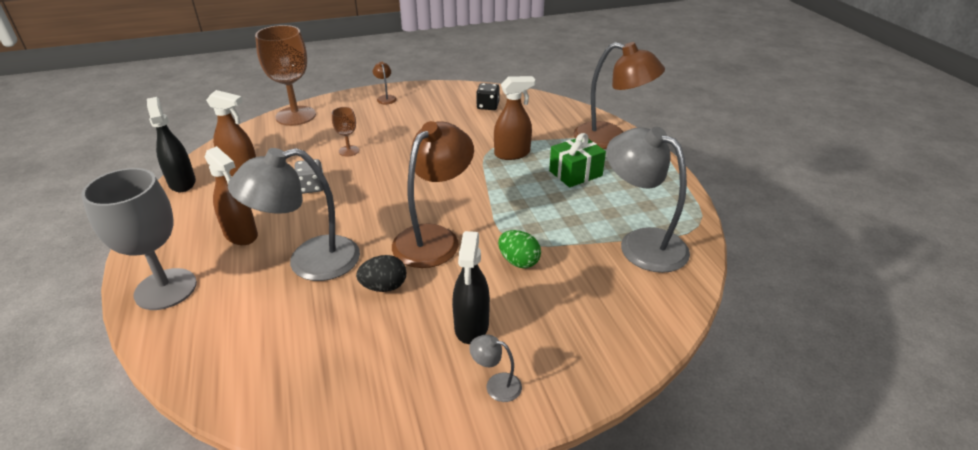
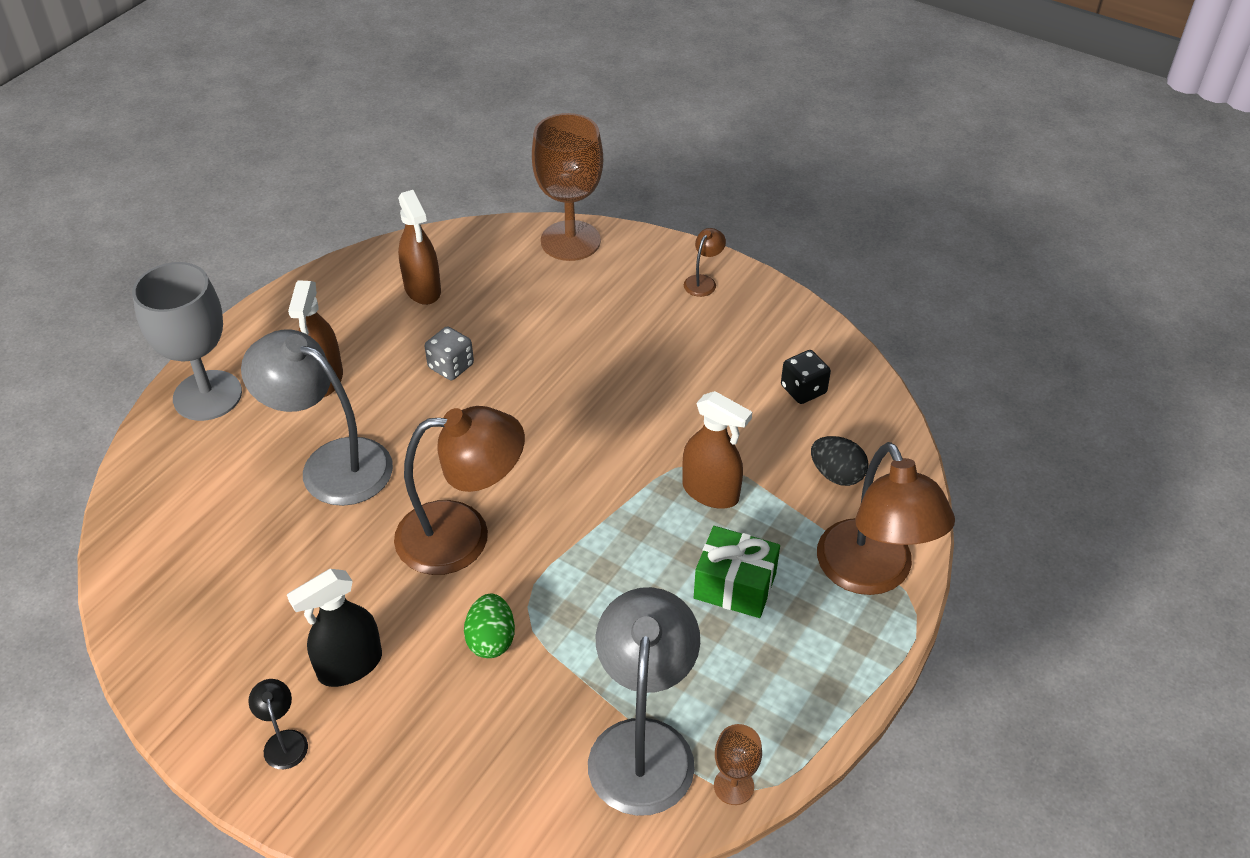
camera: 50 degrees right, 10 degrees up
(182, 183) = (359, 267): black spray bottle -> none
(349, 151) = (550, 341): brown goblet -> brown goblet (733, 786)
(384, 287) = (346, 551): black egg -> black egg (836, 475)
(496, 385) = (284, 741): grey lamp -> black lamp

